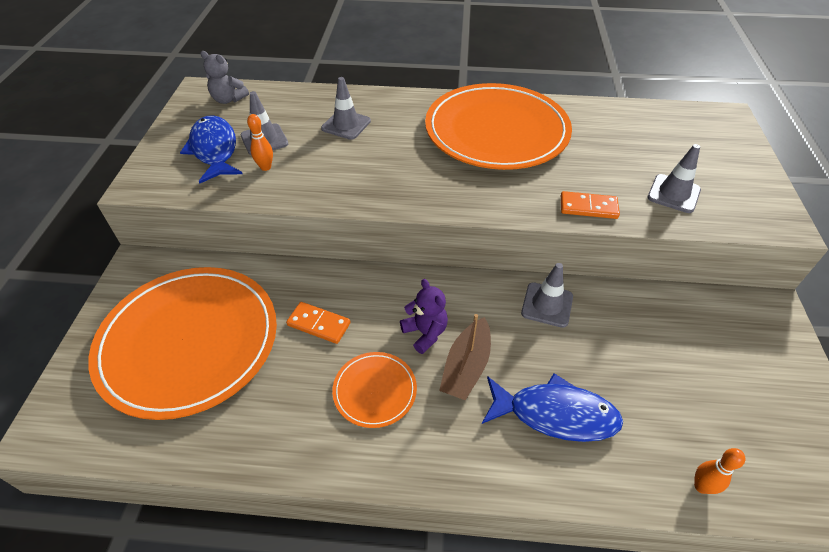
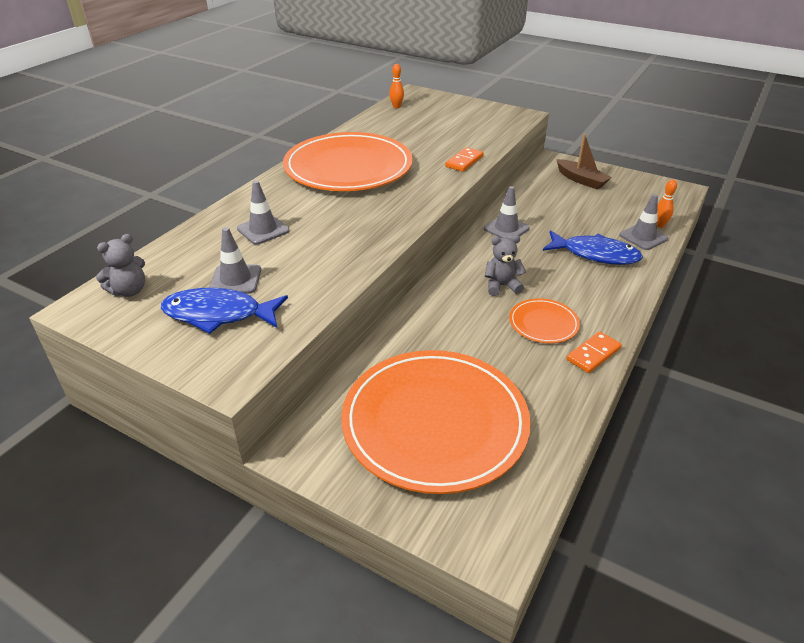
camera: 65 degrees left, 10 degrees down
(265, 167) = (283, 286): orange bowling pin -> orange bowling pin (396, 107)
(319, 324) = (461, 337): orange domino -> orange domino (593, 354)
(425, 333) = (502, 286): purple teddy bear -> grey teddy bear
(466, 367) = (542, 277): brown boat -> brown boat (581, 180)
(555, 414) = (595, 254): blue fish -> blue fish turned 75 degrees clockwise
(673, 194) = (473, 133): grey traffic cone -> grey traffic cone (643, 237)

